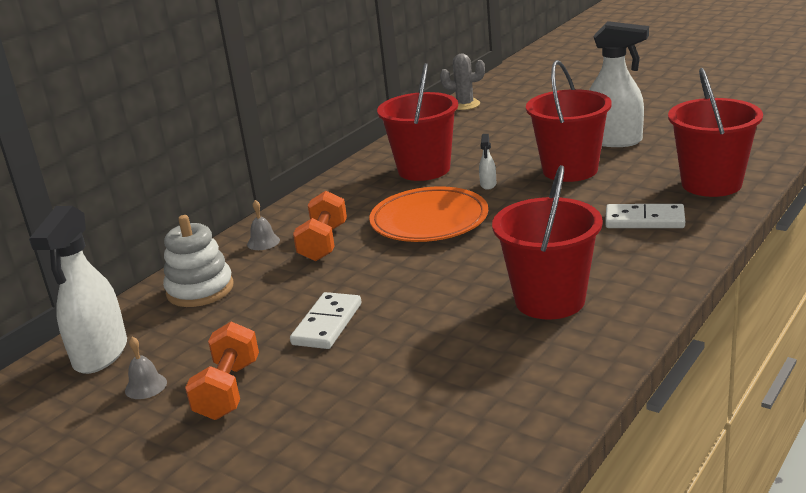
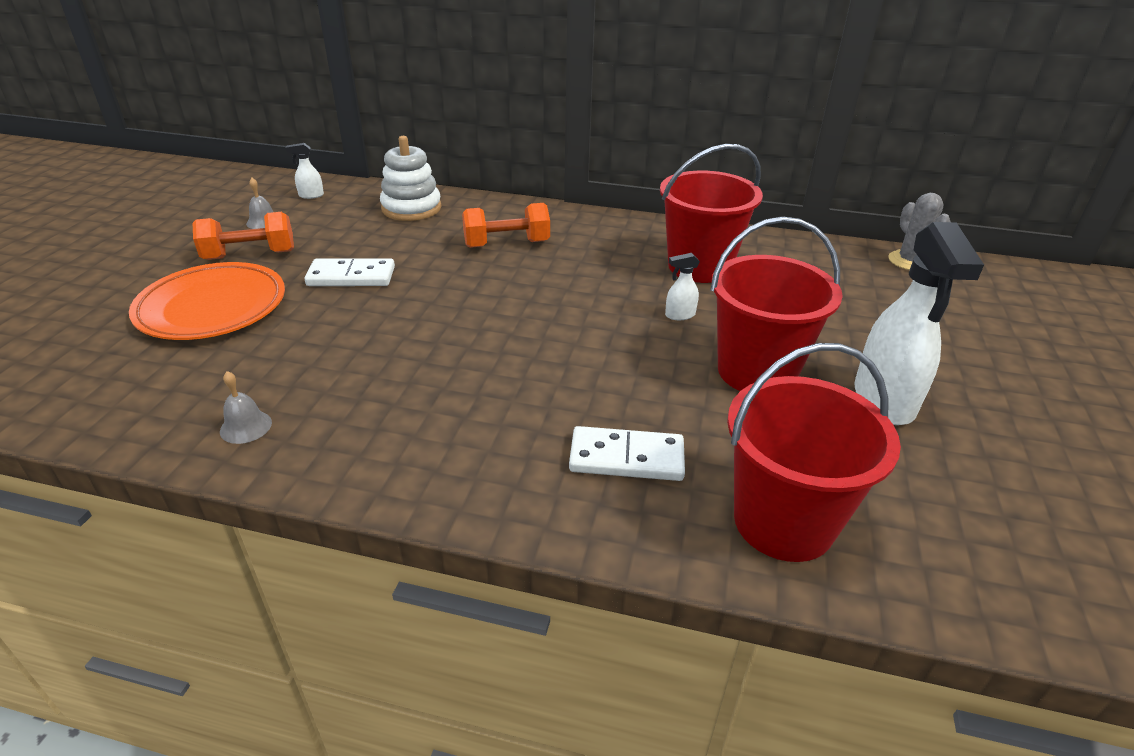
camera: 65 degrees right, 10 degrees up
(100, 355) = (311, 195): white spray bottle -> white spray bottle, size x0.42
(263, 242) = (502, 216): grey bell -> grey bell (246, 426)
(429, 221) = (571, 292): orange plate -> orange plate (212, 307)
(550, 300) = (397, 402): red bucket -> none
(644, 220) = (626, 458): white domino -> white domino turned 75 degrees counterclockwise

